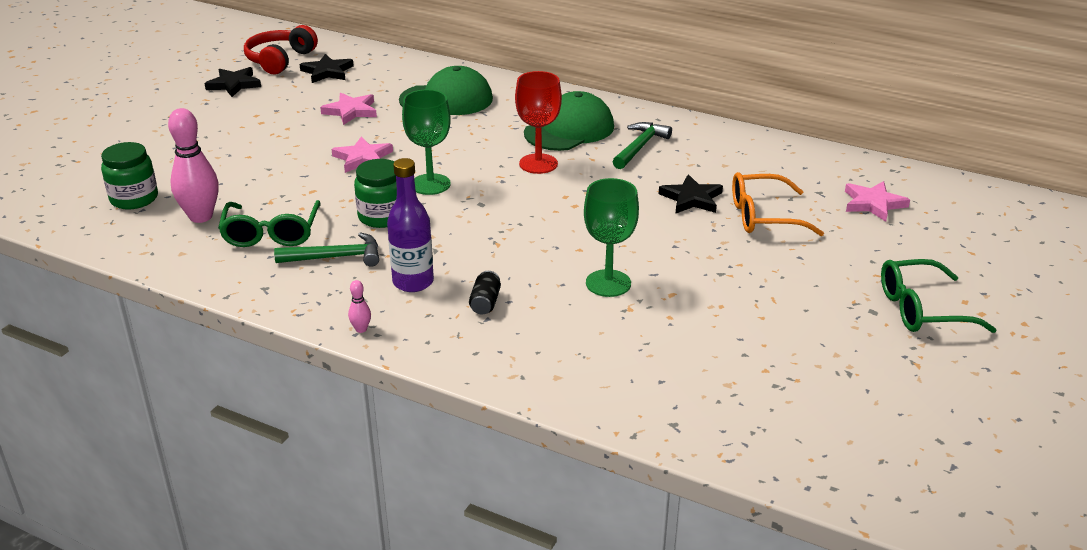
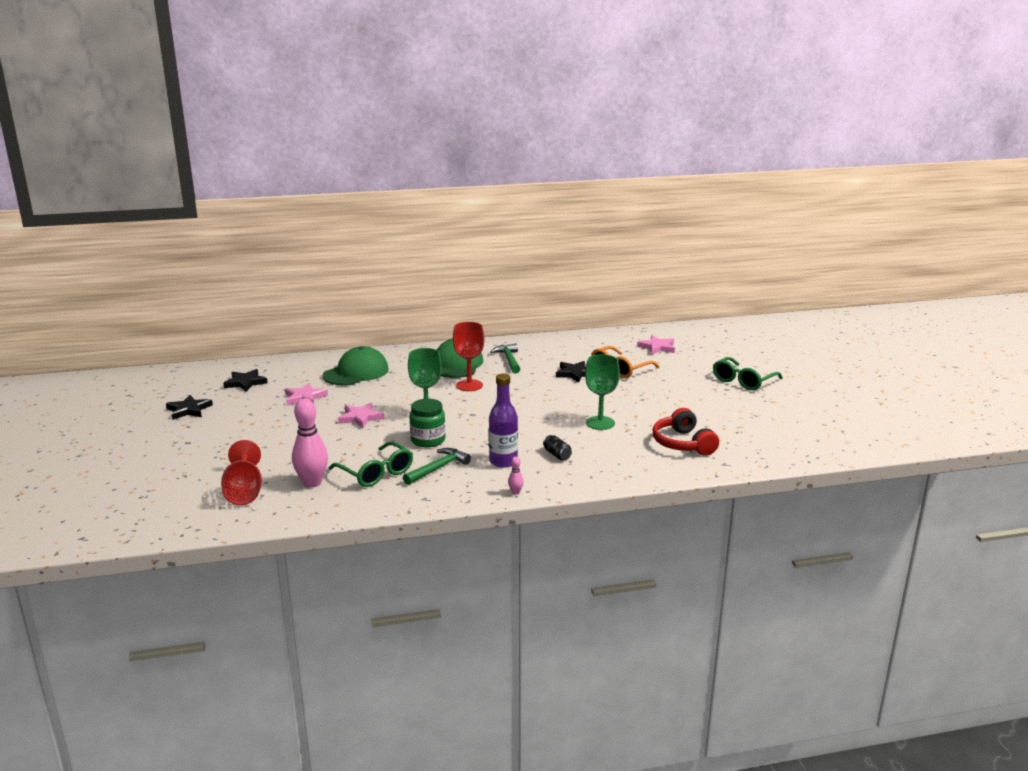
camera: 40 degrees left, 10 degrees down
(134, 199) = (244, 492): green jar -> red goblet
(280, 60) = (196, 387): red headphones -> red headphones (683, 443)

